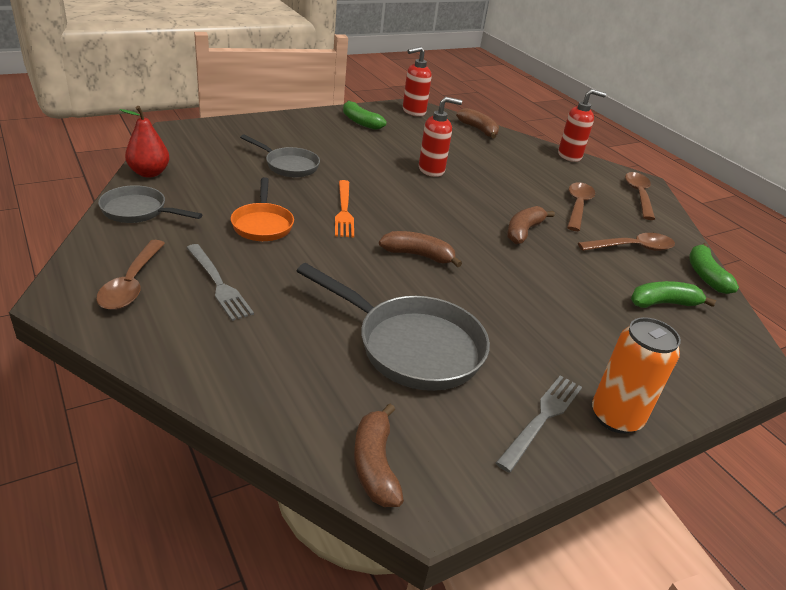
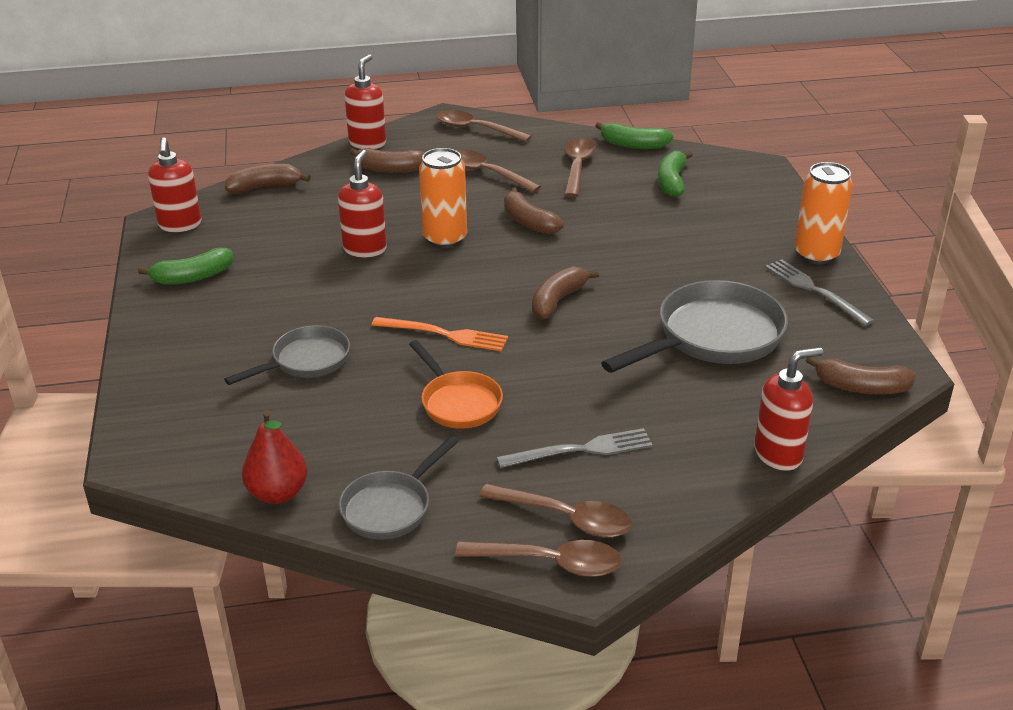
camera: 65 degrees left, 0 degrees up
(78, 281) = (550, 563): none -> brown spoon
(238, 402) = (778, 454): none -> red soap dispenser
(262, 224) = (458, 402): orange pan -> orange pan turned 45 degrees clockwise
(469, 198) = (445, 239): none -> orange can
(543, 167) = (390, 169): none -> brown banana

